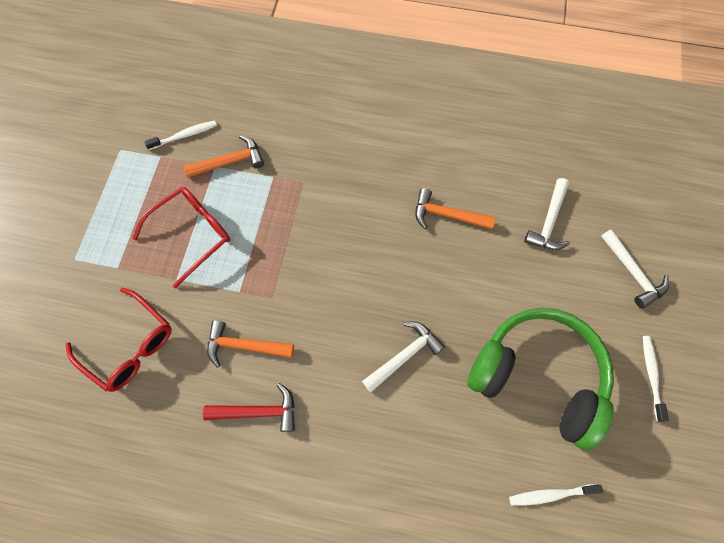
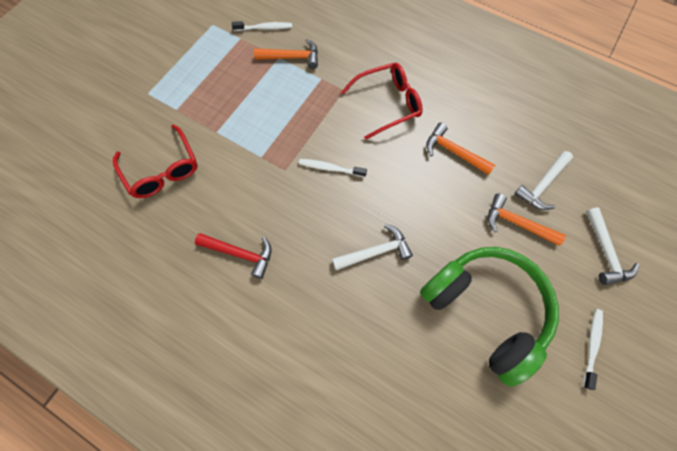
camera: 20 degrees right, 0 degrees up
(191, 235) = (241, 102): red glasses -> red glasses (387, 104)
(245, 346) = (249, 199): orange hammer -> orange hammer (517, 223)
(550, 494) = (461, 413): white toothbrush -> white toothbrush (330, 168)

